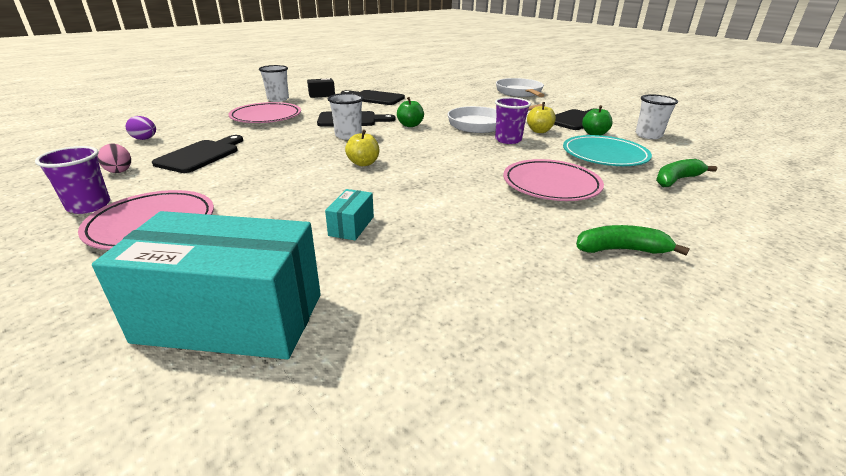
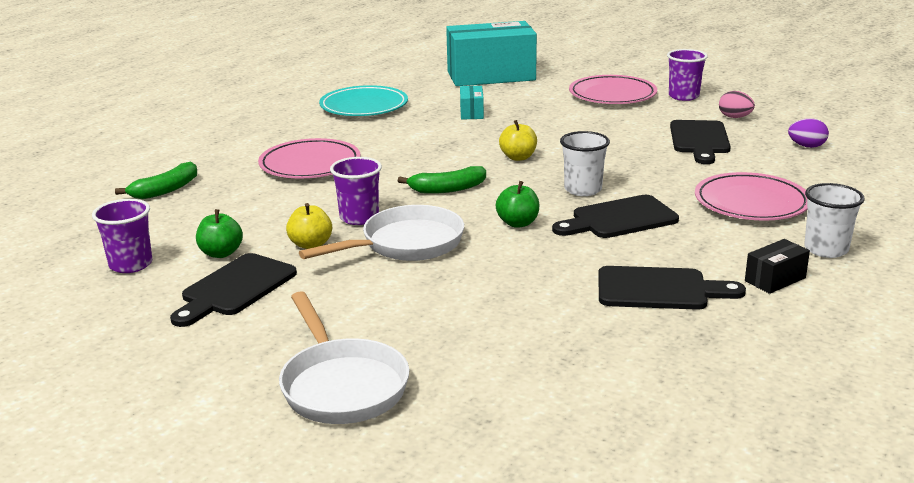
camera: 165 degrees right, 5 degrees down
(604, 155) = (230, 212): turquoise plate -> turquoise plate (364, 106)
(621, 250) = (268, 126): green banana -> green banana (447, 189)
(648, 135) = (131, 264): white cup -> purple cup

